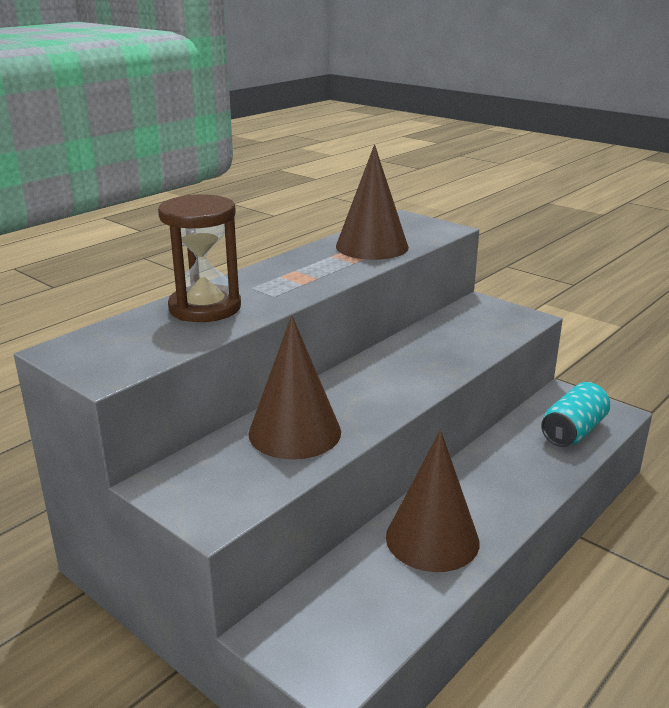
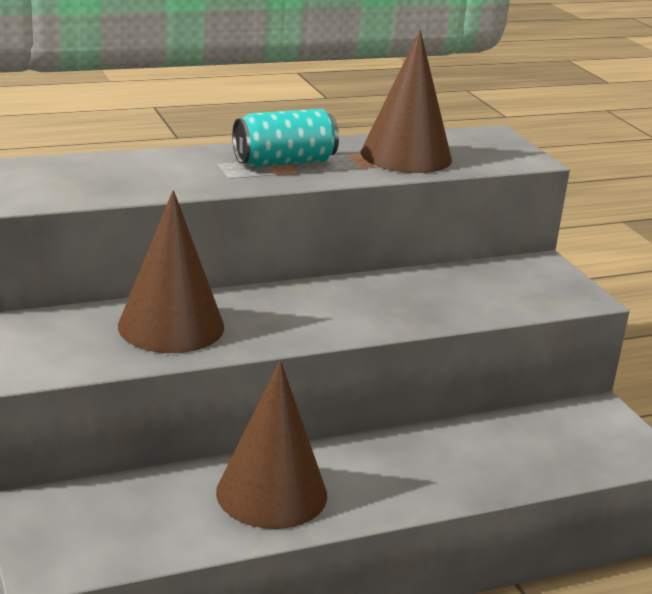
camera: 25 degrees right, 0 degrees up
(205, 308) = (145, 169): brown hourglass -> none
(573, 431) = (563, 452): turquoise can -> turquoise can (284, 162)

